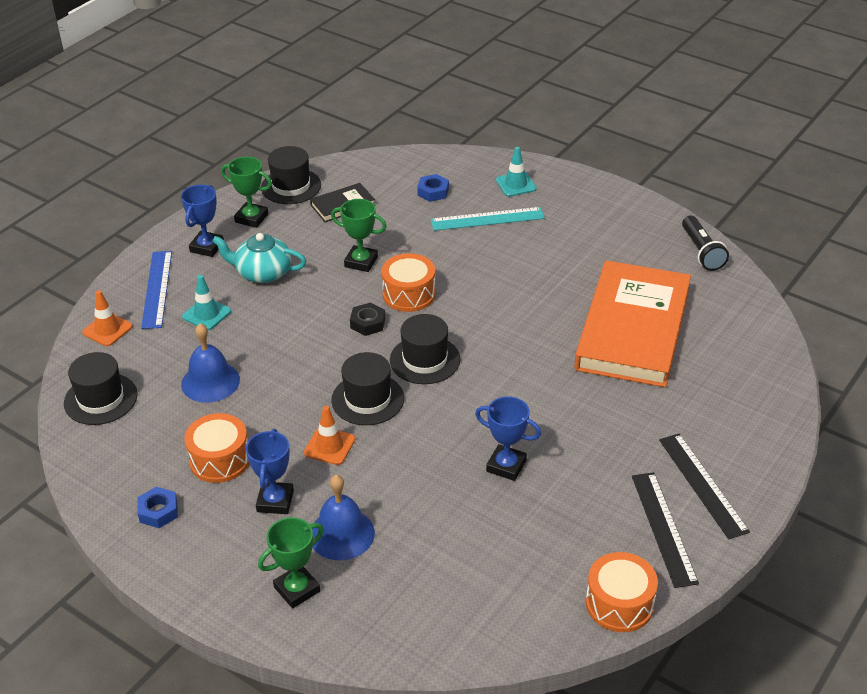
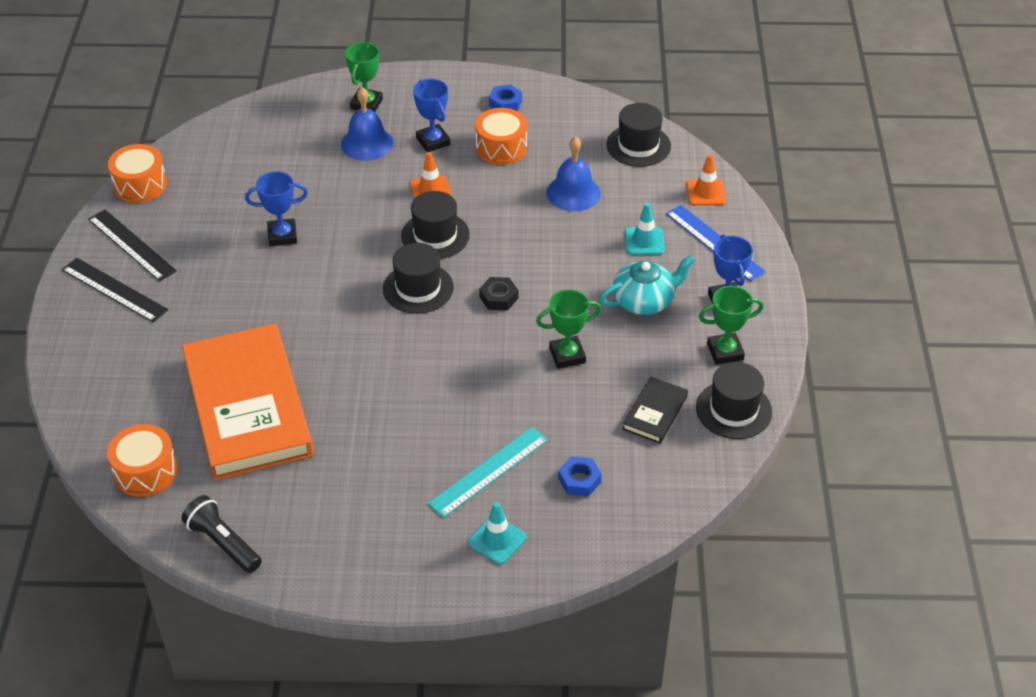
camera: 145 degrees right, 5 degrees up
(409, 294) = (489, 343): orange drum -> orange drum (146, 471)

